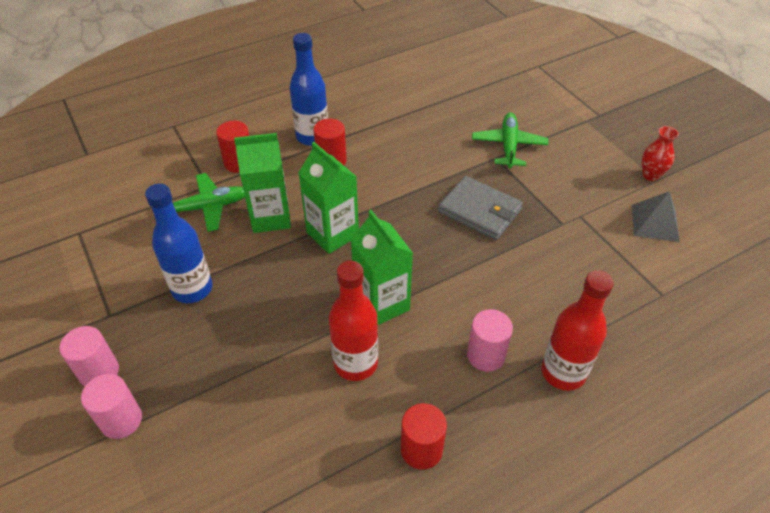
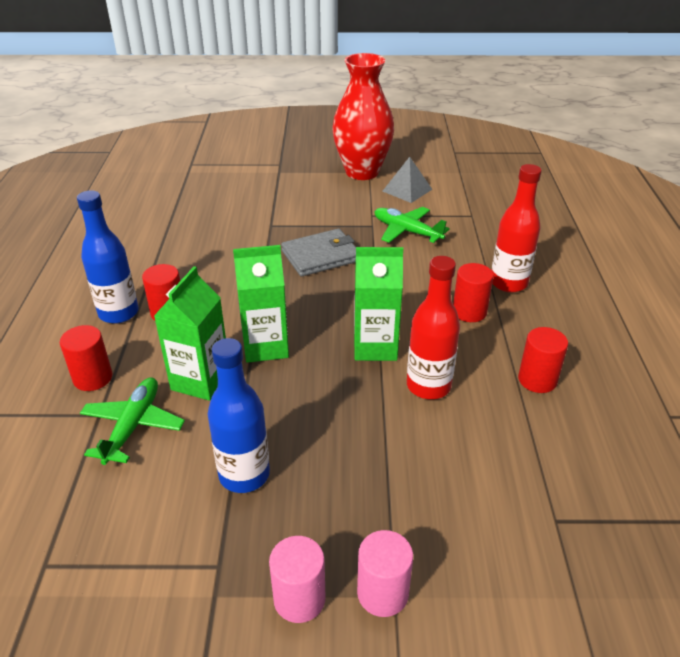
camera: 60 degrees left, 10 degrees down
(486, 355) = (469, 312): pink cylinder -> red cylinder
(508, 146) = (264, 214): green plane -> green plane (407, 231)
(650, 175) = (362, 172): red vase -> red vase, size x2.39

